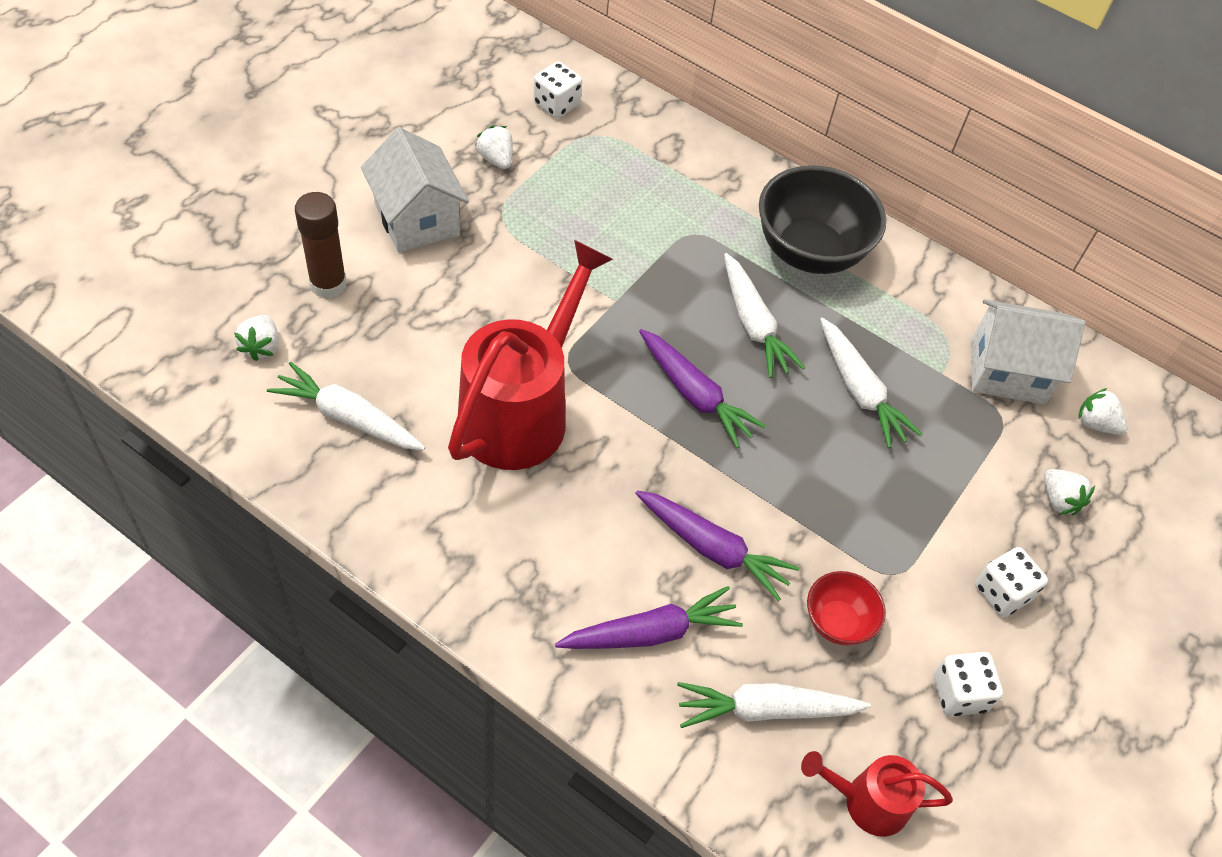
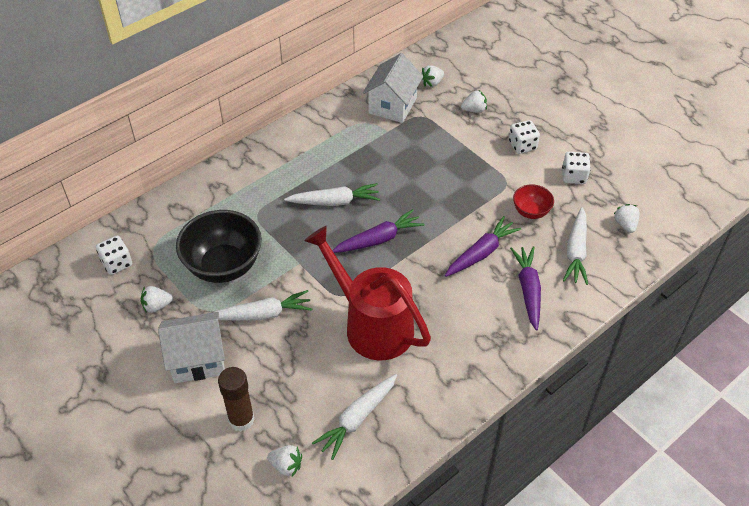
camera: 70 degrees left, 5 degrees down
(809, 252) = (288, 164): black bowl -> black bowl (223, 266)
(859, 390) = (391, 167): white carrot -> white carrot (262, 314)
(866, 801) = (625, 225): red watering can -> white strawberry

